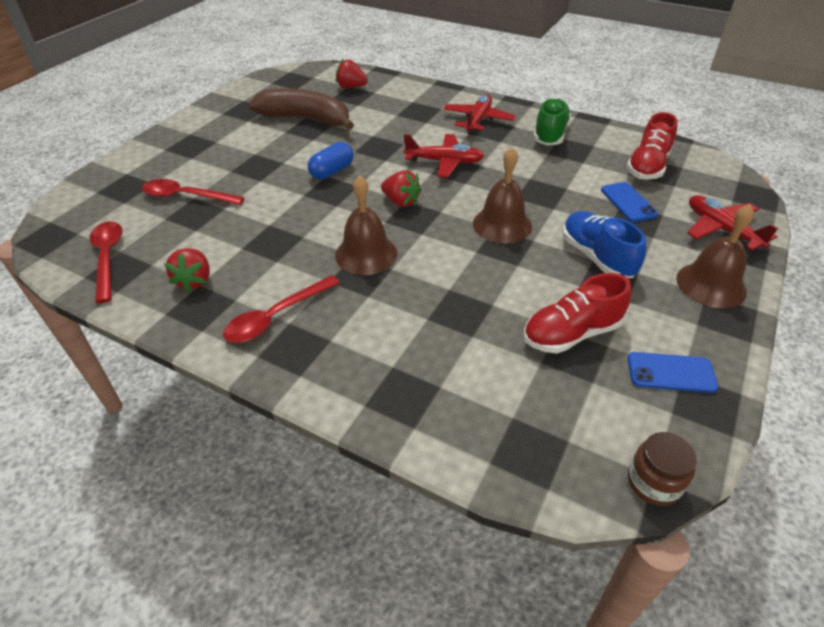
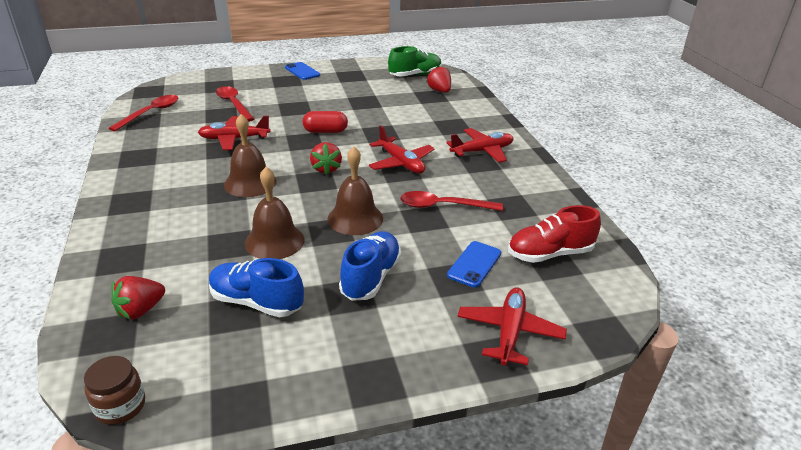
camera: 45 degrees right, 10 degrees down
(194, 280) = (159, 144): red strawberry -> red strawberry (140, 310)
(263, 227) = (234, 139): none -> red plane
(276, 317) = (153, 183): red spoon -> red spoon (443, 206)
(306, 119) = (373, 96): brown banana -> none
(332, 171) = (325, 131): blue capsule -> red capsule
(550, 134) = (517, 188): green shoe -> green shoe (415, 75)
(571, 333) = (256, 302): red shoe -> blue shoe
(671, 373) = (259, 371): blue phone -> blue phone (302, 71)
(711, 285) = (410, 354): brown bell -> brown bell (274, 241)

